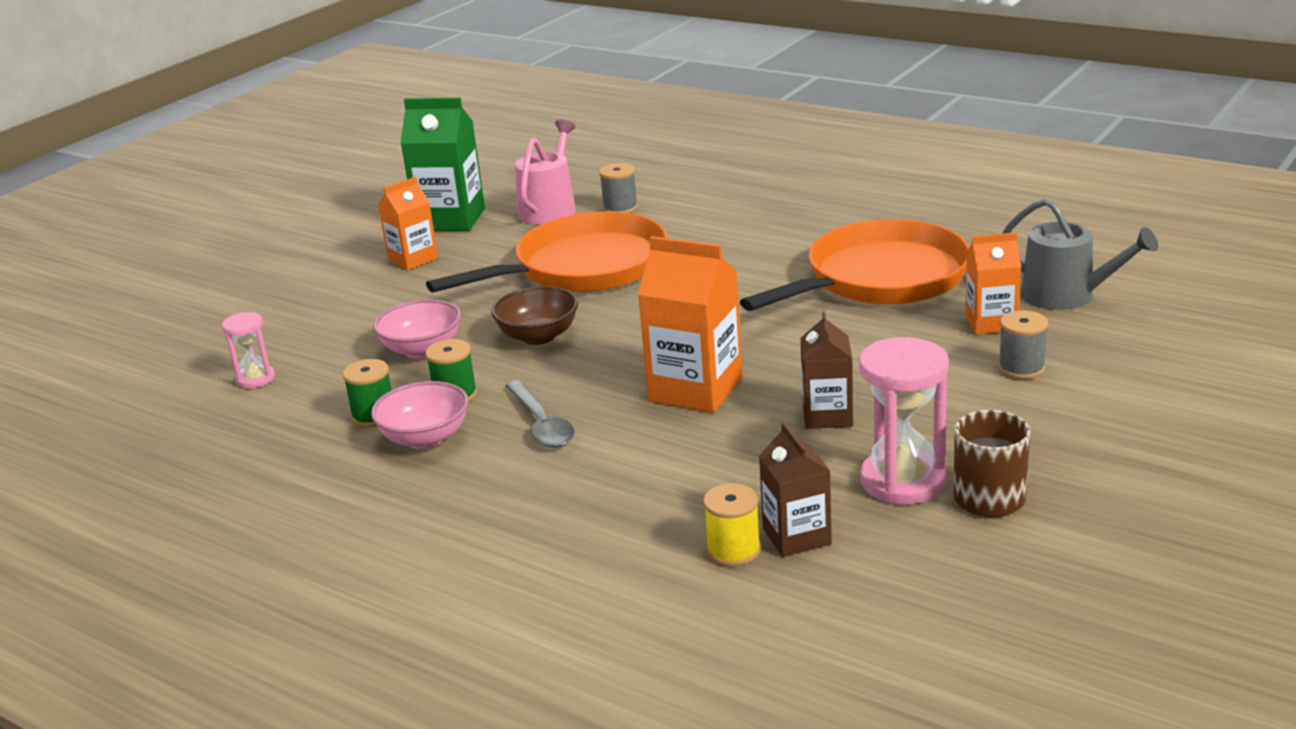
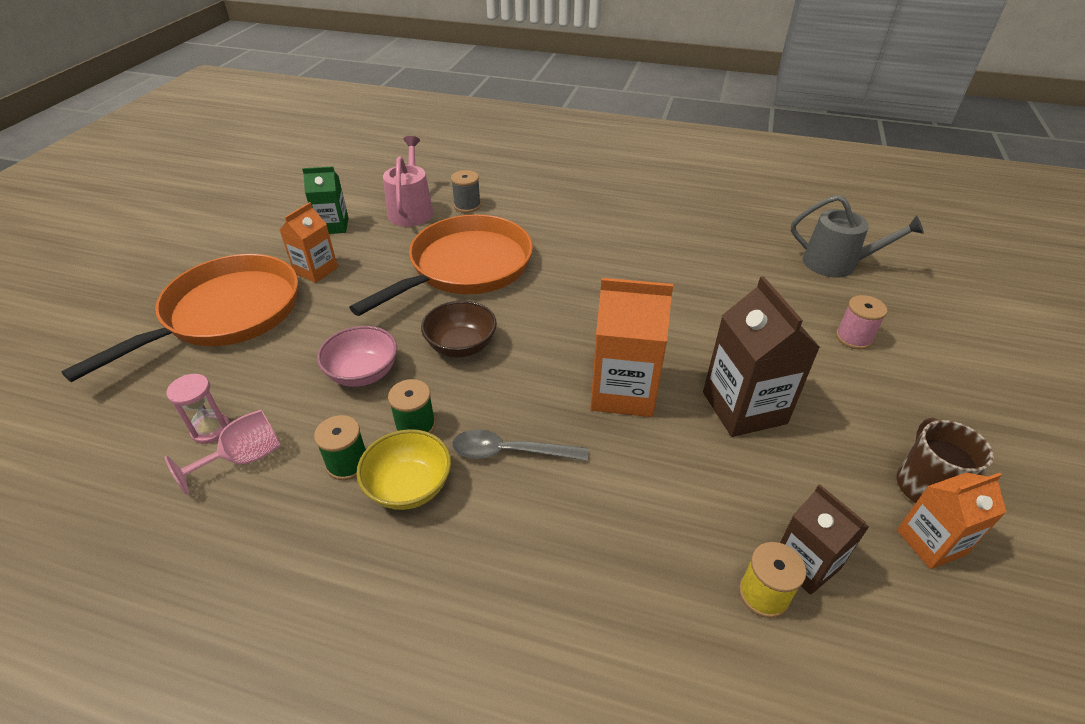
camera: 20 degrees left, 15 degrees up
(278, 402) = (244, 458): none -> pink goblet
(425, 438) = (409, 487): pink bowl -> yellow bowl
(450, 219) = (333, 226): green carton -> green carton, size x0.62
(541, 424) = (510, 452): grey spoon -> grey spoon turned 135 degrees clockwise
(827, 415) = (744, 408): brown carton -> brown carton, size x1.61
(880, 279) = (698, 259): orange pan -> orange pan (226, 314)
(902, 481) = (848, 477): pink hourglass -> none
(991, 322) = (803, 294): orange carton -> orange carton (931, 542)
(1021, 368) = (853, 338): grey spool -> pink spool

